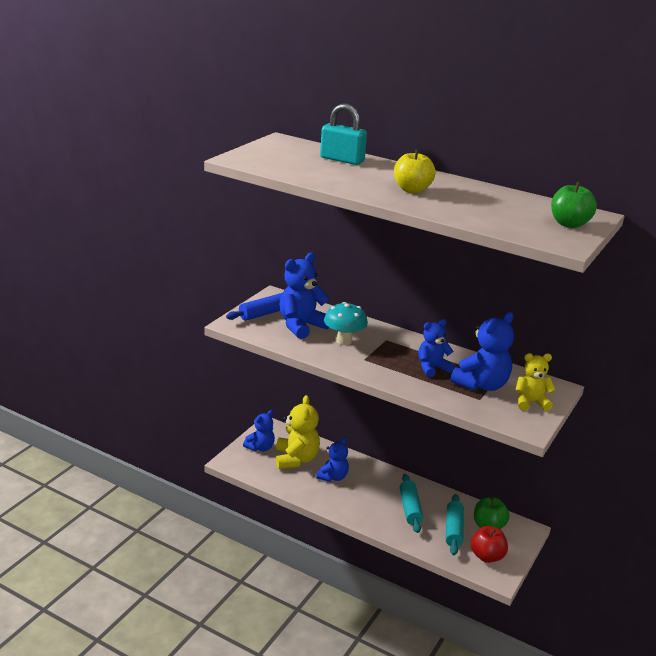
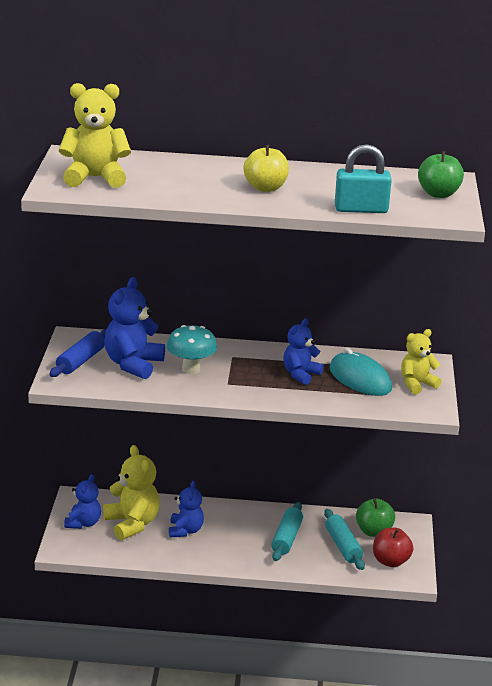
camera: 25 degrees left, 0 degrees up
(279, 157) = (95, 178): none -> yellow teddy bear
(342, 160) = (161, 166): turquoise padlock -> turquoise padlock (361, 209)
(410, 508) = (287, 538): turquoise rolling pin -> turquoise rolling pin turned 45 degrees clockwise
(481, 385) = (360, 379): blue teddy bear -> turquoise mouse

